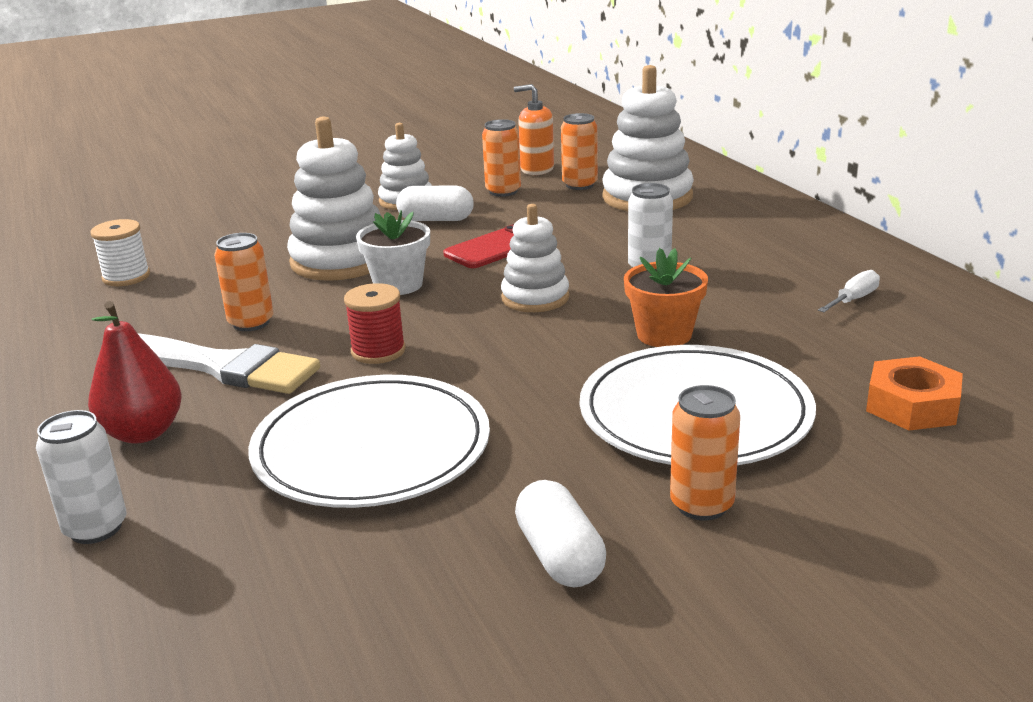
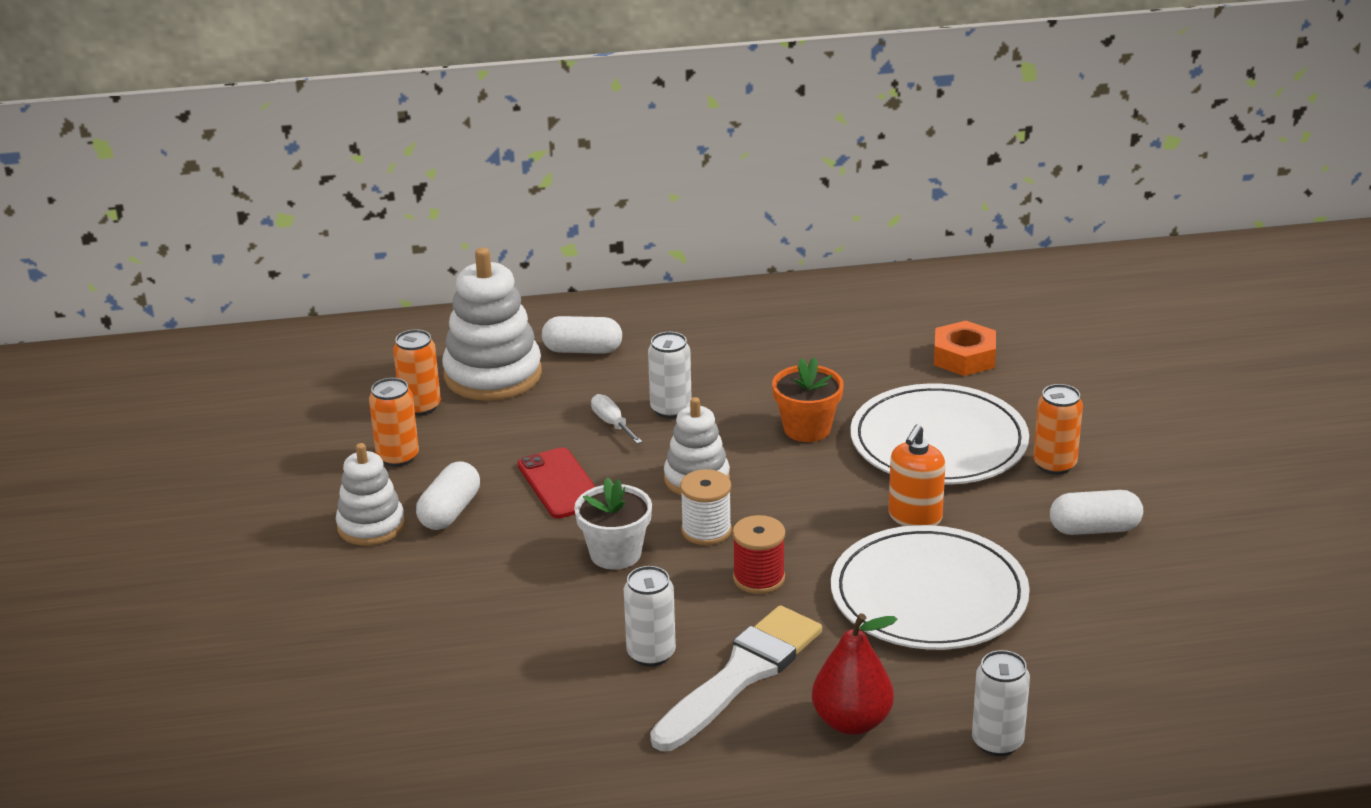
camera: 75 degrees left, 5 degrees up
(126, 277) = (461, 749): white spool -> white spool (706, 530)
(251, 323) = (651, 654): orange can -> white can
(340, 261) = (524, 586): white stacking toy -> none
(537, 169) = (343, 424): orange soap dispenser -> orange soap dispenser (915, 517)
(719, 219) = (582, 350): none -> white capsule
(853, 299) = (793, 332): white screwdriver -> white screwdriver (612, 423)

